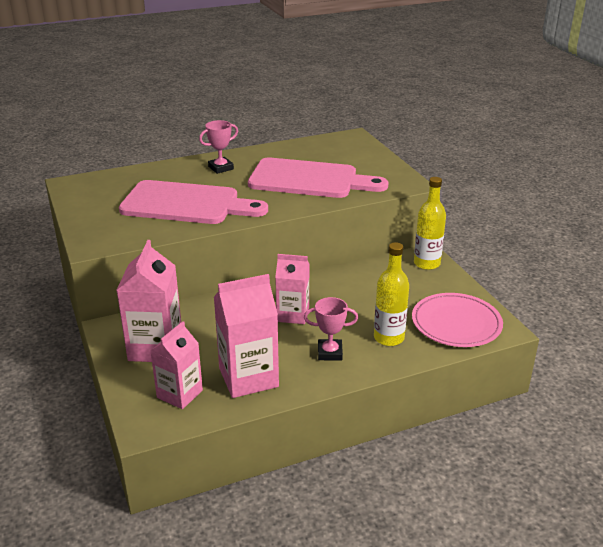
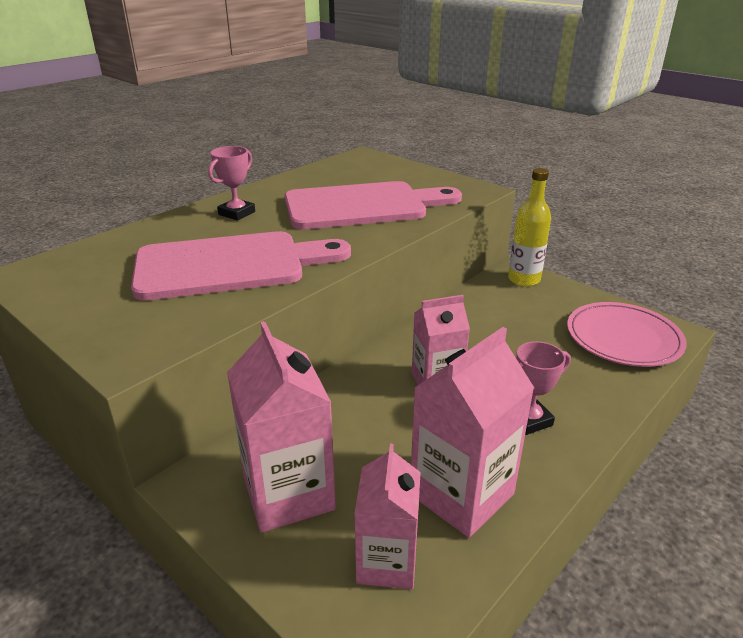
camera: 25 degrees left, 0 degrees up
(388, 338) = (574, 378): yellow bottle -> none

